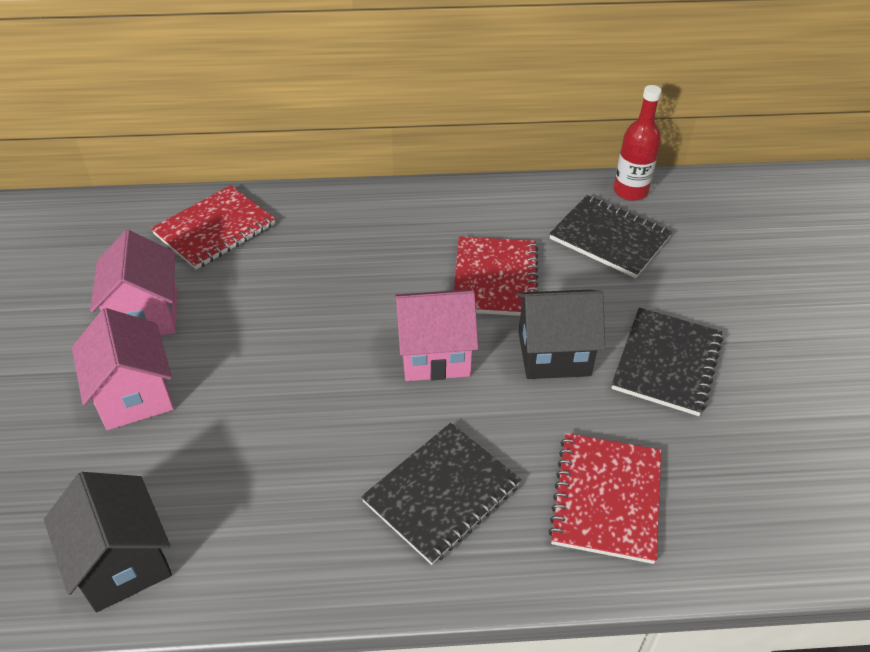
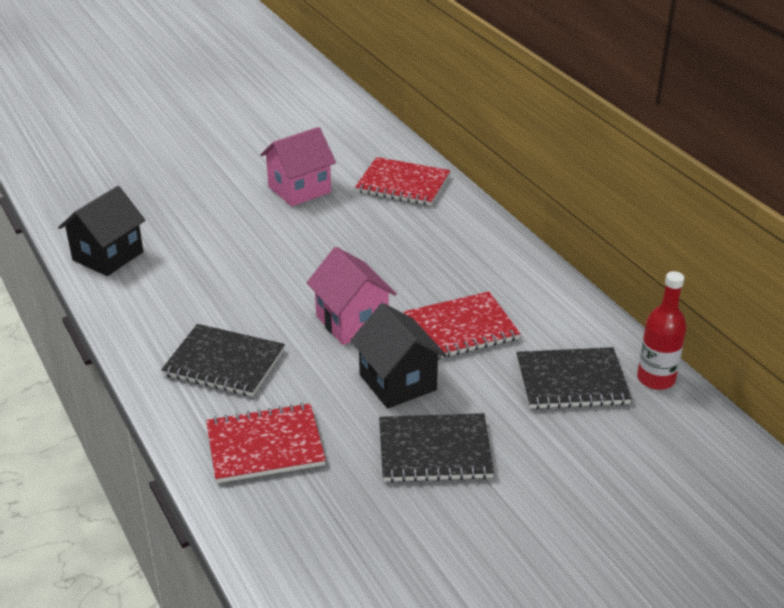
camera: 65 degrees right, 10 degrees down
(134, 395) = (229, 212): pink house -> none
(609, 238) = (571, 381): black notebook -> black notebook turned 75 degrees clockwise

